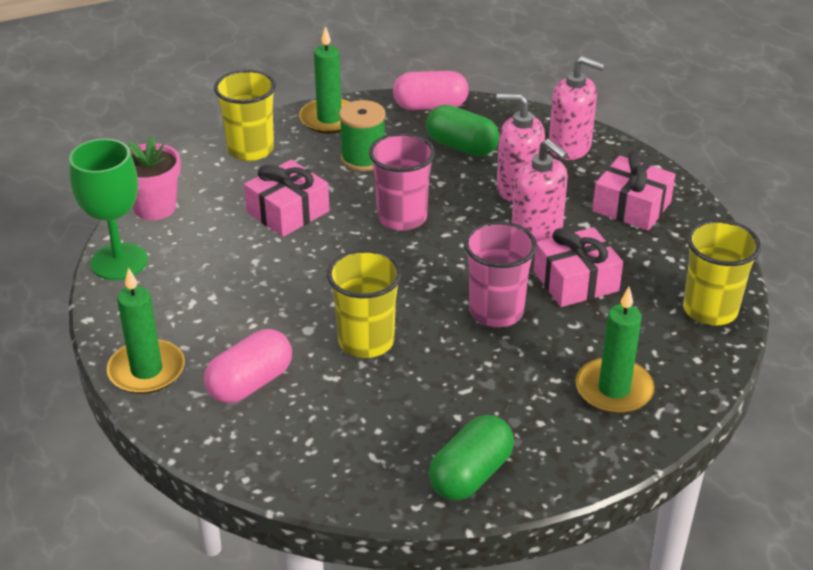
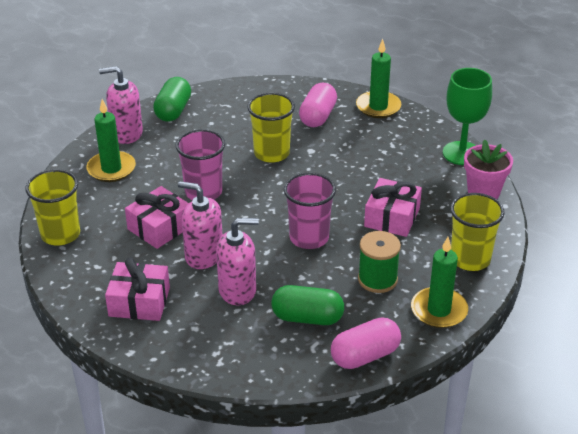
camera: 155 degrees right, 0 degrees up
(570, 147) = (214, 348): pink soap dispenser -> pink soap dispenser (126, 133)

